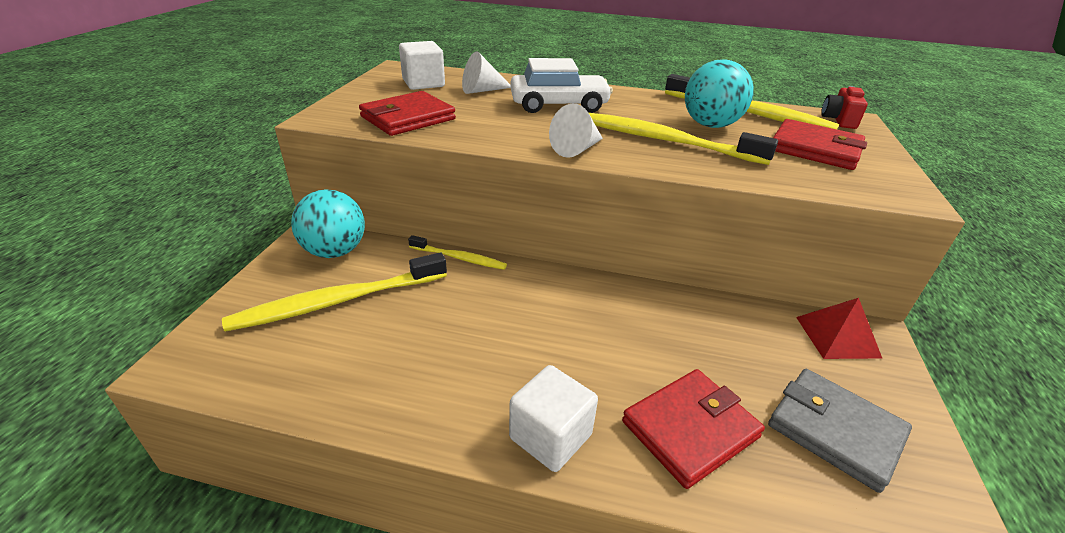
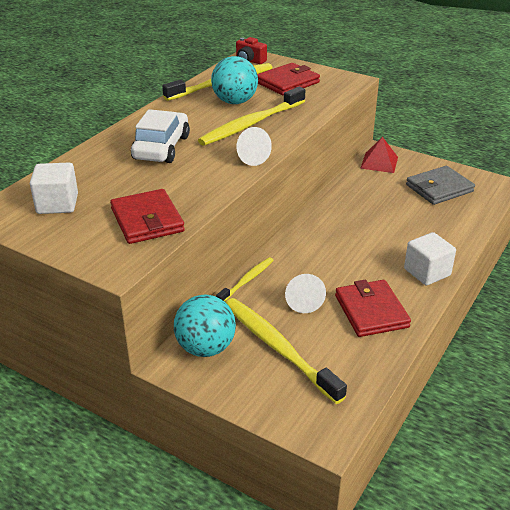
camera: 70 degrees left, 0 degrees up
(338, 301) = (278, 348): yellow toothbrush -> yellow toothbrush turned 150 degrees clockwise
(482, 90) = (101, 176): white cone -> white cone (303, 301)
(690, 429) = (431, 227): red wallet -> red wallet (371, 311)

